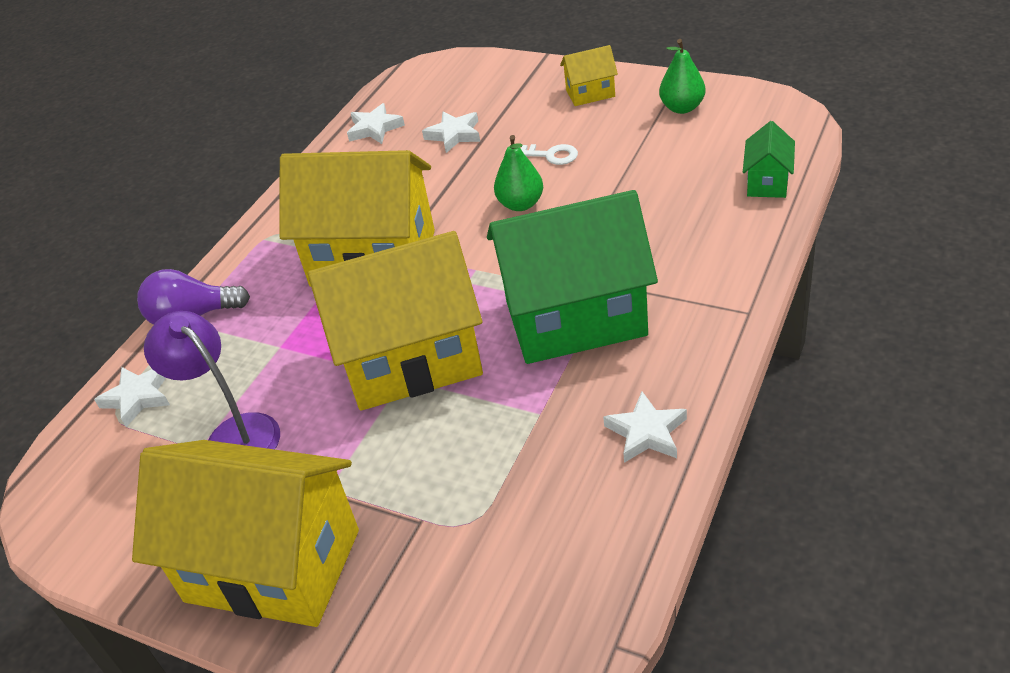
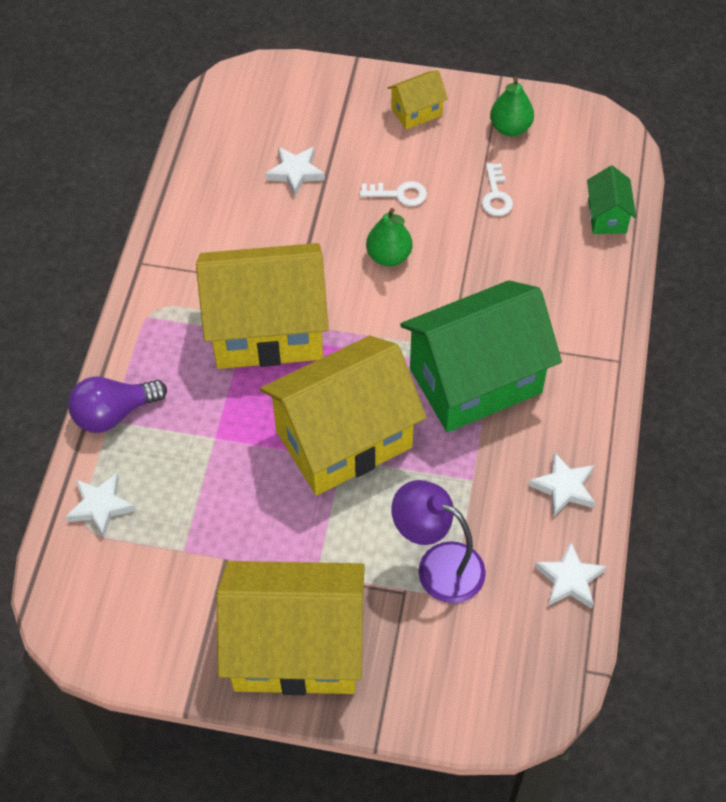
camera: 20 degrees left, 15 degrees up
(233, 434) = (209, 532): purple lamp -> purple lamp (438, 565)
(374, 128) = (209, 168): white star -> white star (569, 579)
(650, 160) = (496, 195): none -> white key

